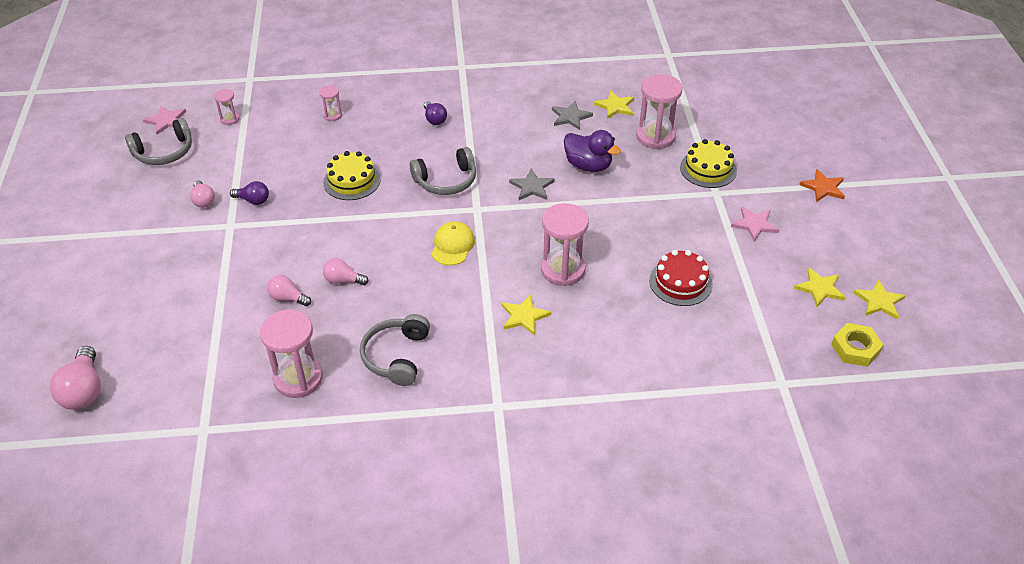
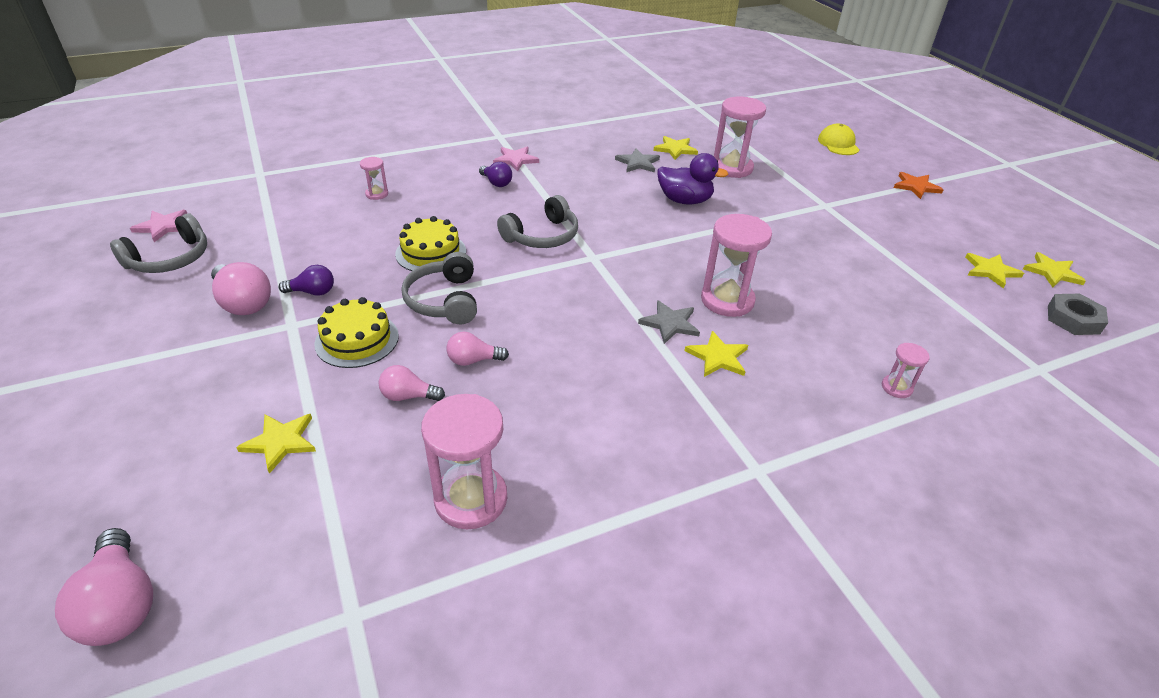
camera: 20 degrees left, 5 degrees down
(196, 312) = (280, 442): none -> yellow star
(203, 200) = (243, 303): pink light bulb -> pink light bulb, size x1.65
(230, 119) = (249, 214): pink hourglass -> pink hourglass (896, 387)
(396, 356) = (592, 437): grey headphones -> grey headphones (444, 300)
(452, 245) = (588, 298): yellow cap -> yellow cap (838, 144)
(532, 187) = (640, 227): grey star -> grey star (670, 323)
(680, 282) = (857, 290): red cake -> none
(708, 169) = (801, 187): yellow cake -> yellow cake (357, 340)
(754, 224) = (883, 226): pink star -> pink star (515, 160)
(855, 348) = (1073, 319): yellow nut -> grey nut

